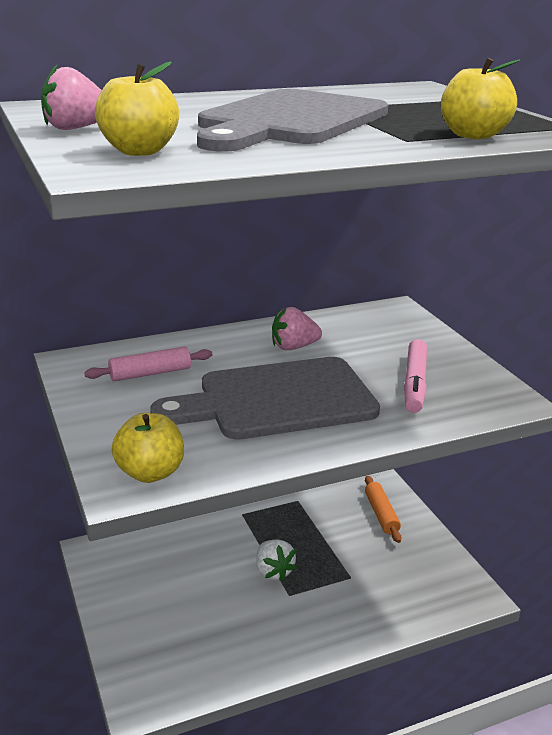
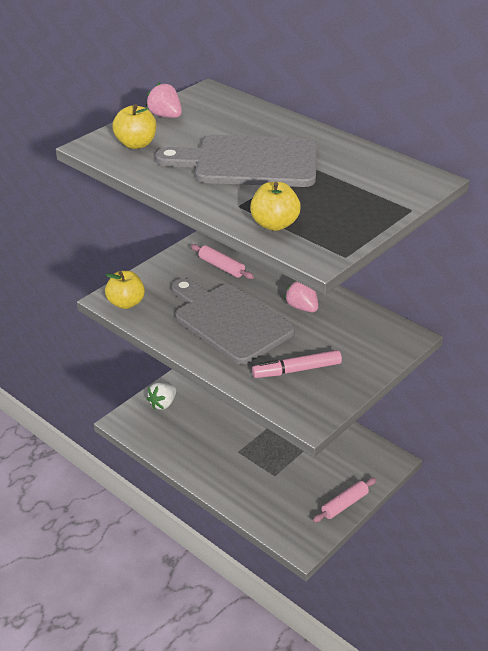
camera: 65 degrees right, 10 degrees up
(273, 571) = (253, 437): white strawberry -> white strawberry (163, 404)
(381, 514) = (353, 472): orange rolling pin -> none
(426, 538) = (344, 504): none -> pink rolling pin

